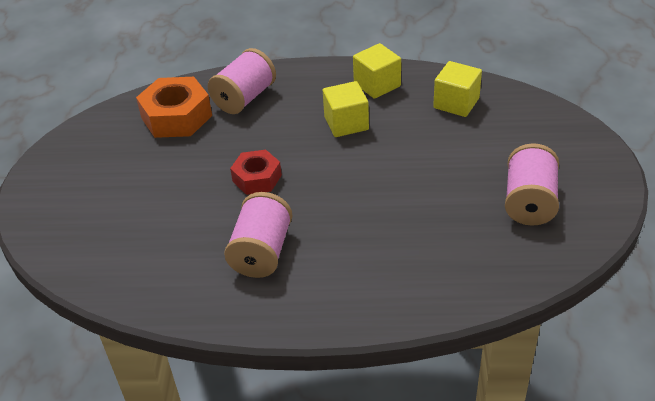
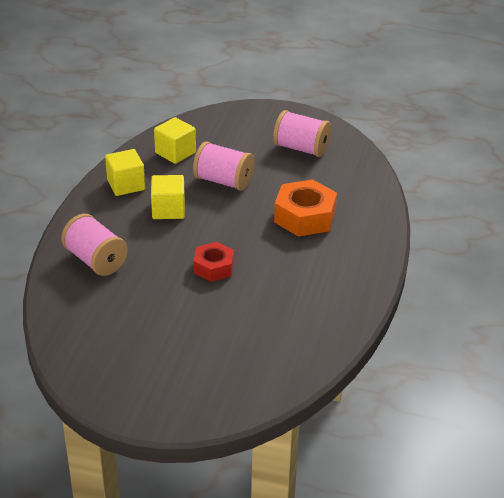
camera: 80 degrees left, 5 degrees down
(176, 117) = (98, 306): orange nut -> orange nut (305, 217)
(262, 252) = (301, 276): pink spool -> pink spool (223, 181)

